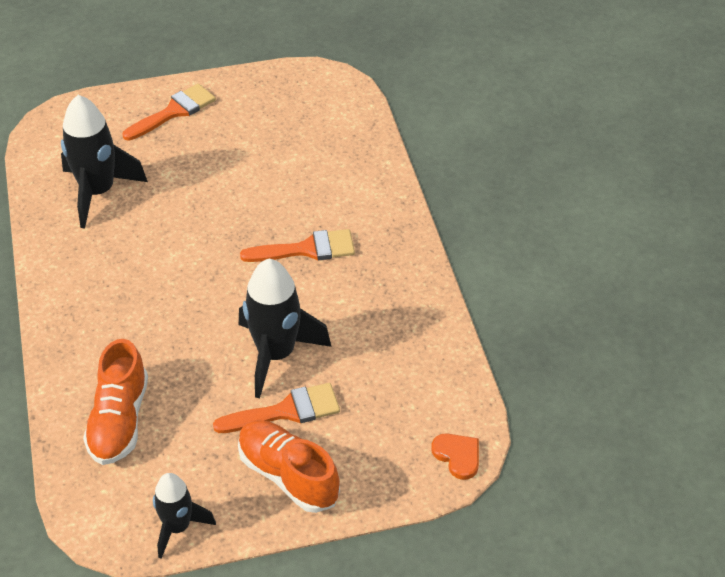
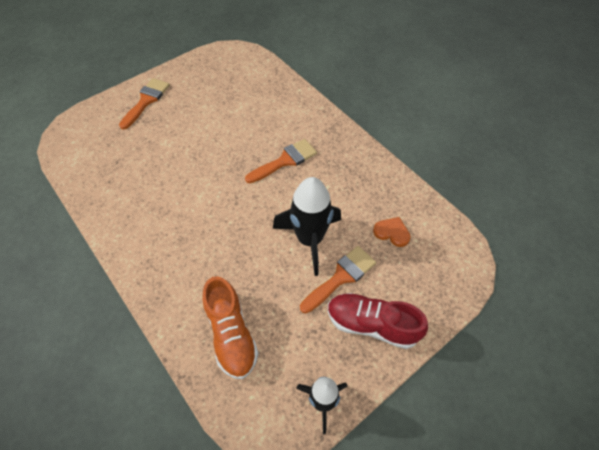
camera: 25 degrees left, 10 degrees up
(98, 192) = (123, 171): black rocket -> none
(288, 475) = (371, 324): orange shoe -> red shoe
(457, 456) = (465, 262): orange heart -> orange heart (392, 232)

